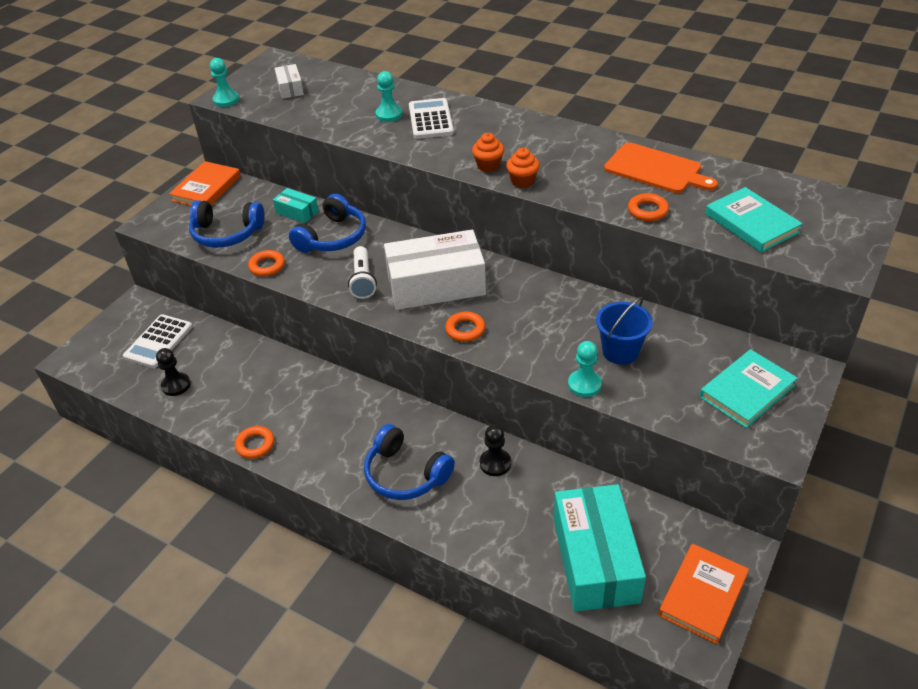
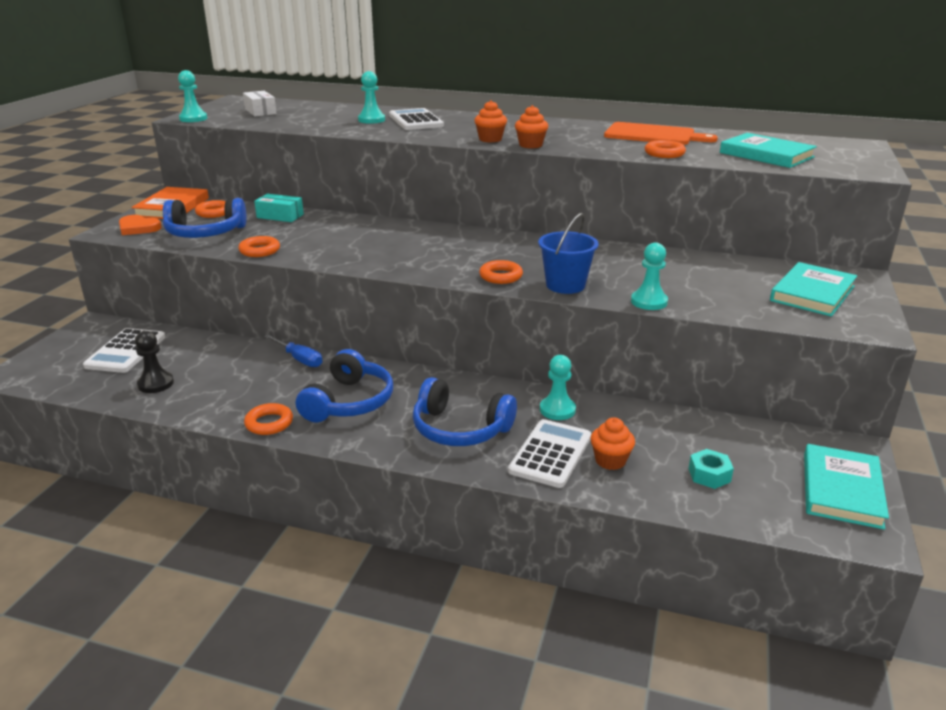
camera: 15 degrees left, 15 degrees down
(172, 220) = (138, 228): none -> orange heart
(241, 201) = (214, 213): none -> orange ring
(296, 369) = (299, 359): none -> blue screwdriver
(333, 237) = (326, 229): blue headphones -> blue headphones (349, 402)
(362, 280) = (372, 253): white flashlight -> none
(436, 285) = (453, 251): white box -> none
(471, 514) = (550, 454): none -> white calculator
(495, 463) = (557, 410): black pawn -> turquoise pawn
(518, 530) = (610, 461): none -> orange cupcake
(595, 559) = (709, 475): turquoise box -> turquoise nut
(620, 351) = (670, 278): blue bucket -> blue bucket (565, 285)
(703, 595) = (842, 490): orange book -> turquoise book

